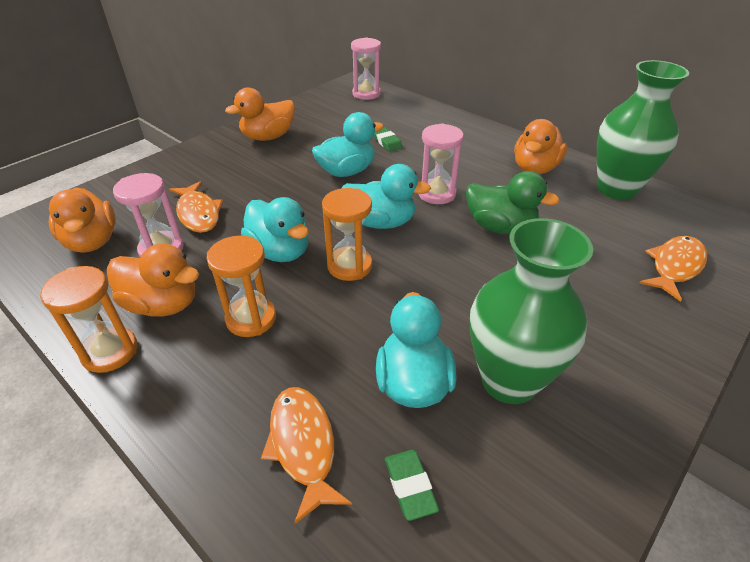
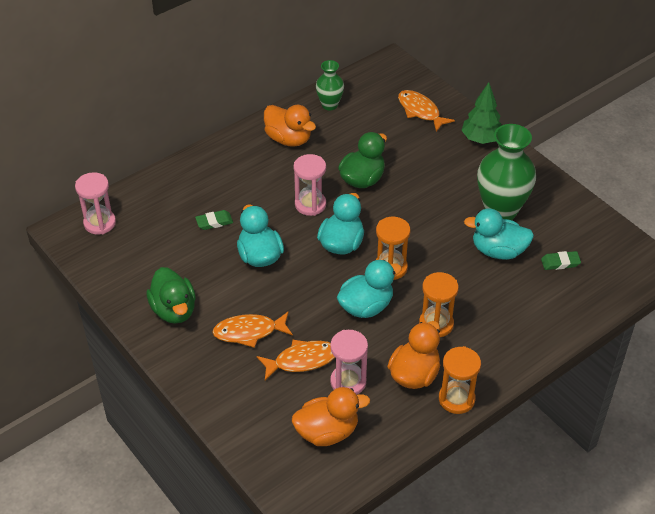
camera: 80 degrees left, 5 degrees up
(268, 137) = (174, 310): orange duck -> green duck
(303, 446) = (535, 302): orange fish -> orange fish (249, 332)
(616, 189) = (329, 105): green vase -> green vase, size x0.54
(668, 341) = (481, 139): none -> green tree

